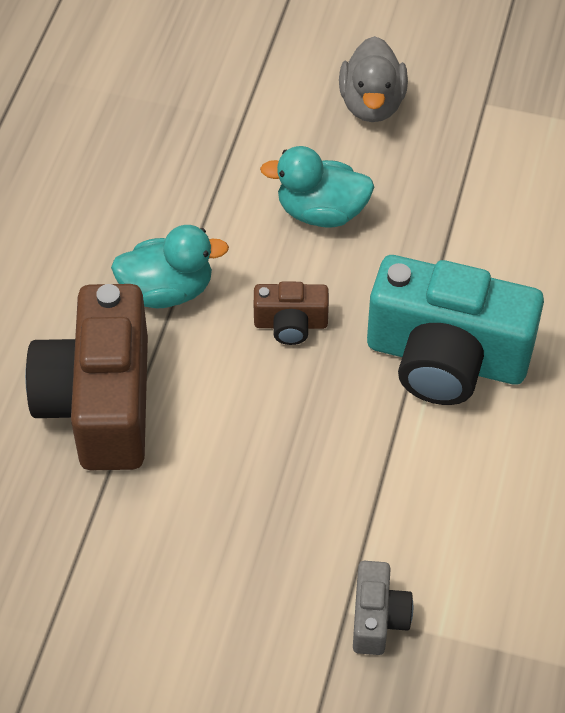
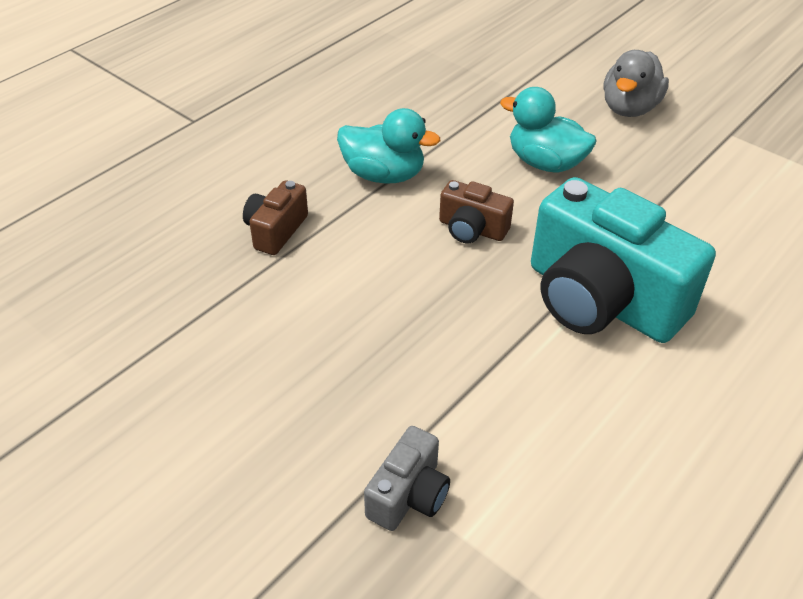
camera: 25 degrees right, 10 degrees down
(99, 402) = (276, 230): brown camera -> brown camera, size x0.46

